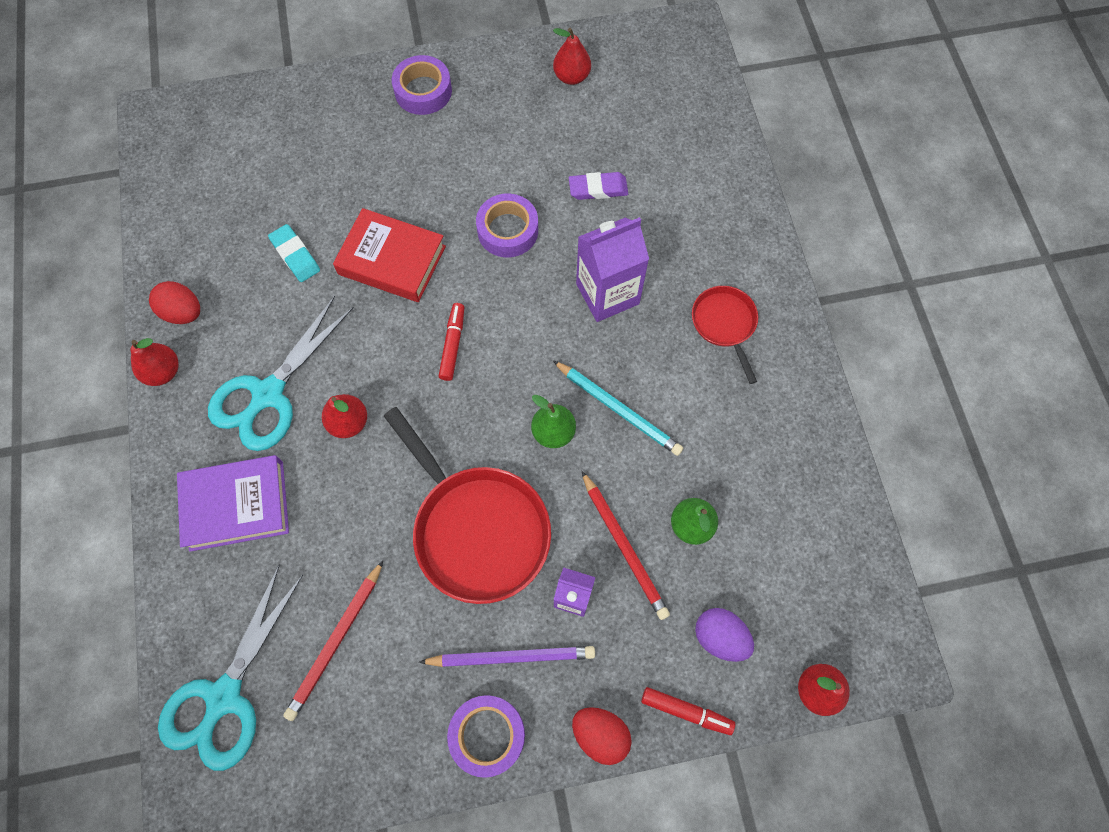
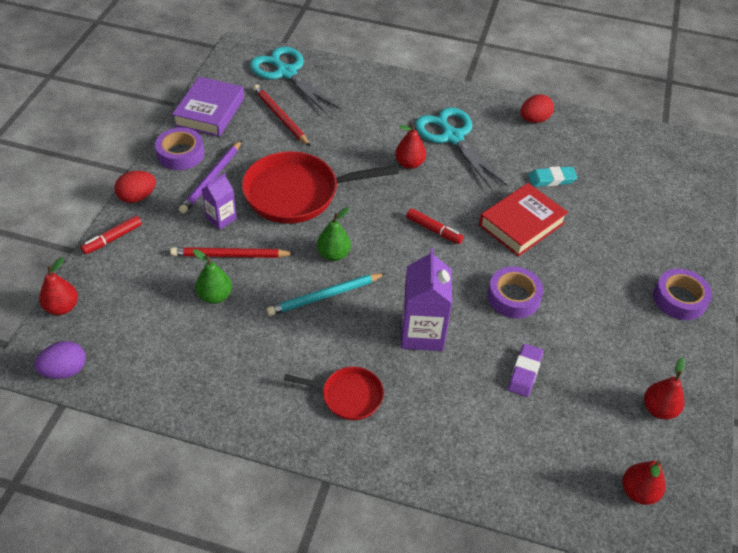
camera: 115 degrees right, 20 degrees down
(163, 372) = (496, 101): red pear -> red pear (638, 492)
(237, 505) = (388, 105): purple book -> purple book (209, 112)
(720, 637) = (136, 275): purple egg -> purple egg (65, 370)

